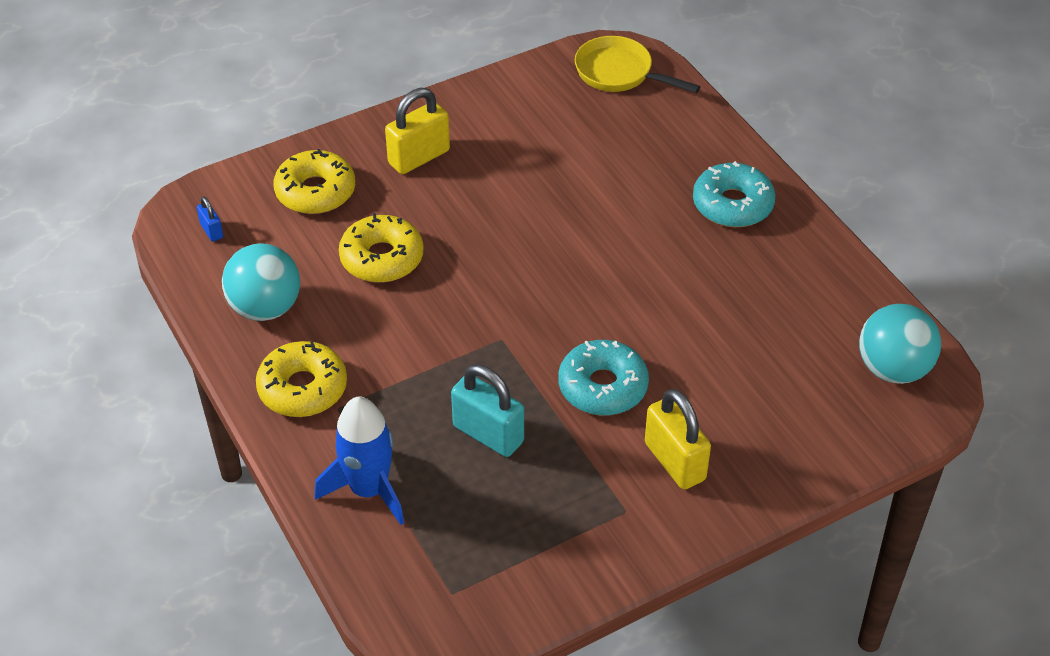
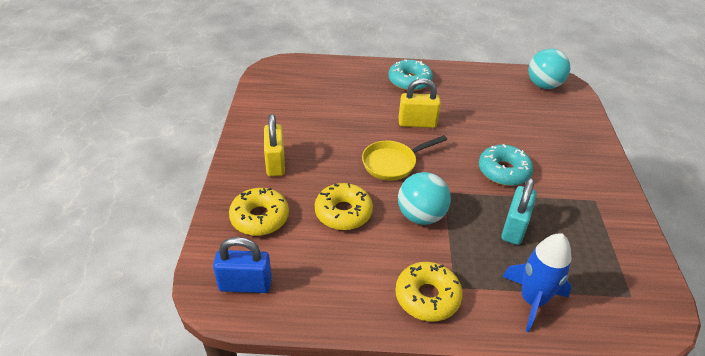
camera: 60 degrees left, 5 degrees down
(211, 231) = (245, 284): blue padlock -> blue padlock, size x2.03
(265, 308) = (341, 286): turquoise ball -> turquoise ball (421, 216)
(488, 434) = (514, 228): turquoise padlock -> turquoise padlock turned 45 degrees counterclockwise
(619, 73) = (287, 73): yellow pan -> yellow pan (393, 163)
(675, 461) = (568, 169): yellow padlock -> yellow padlock (417, 123)

